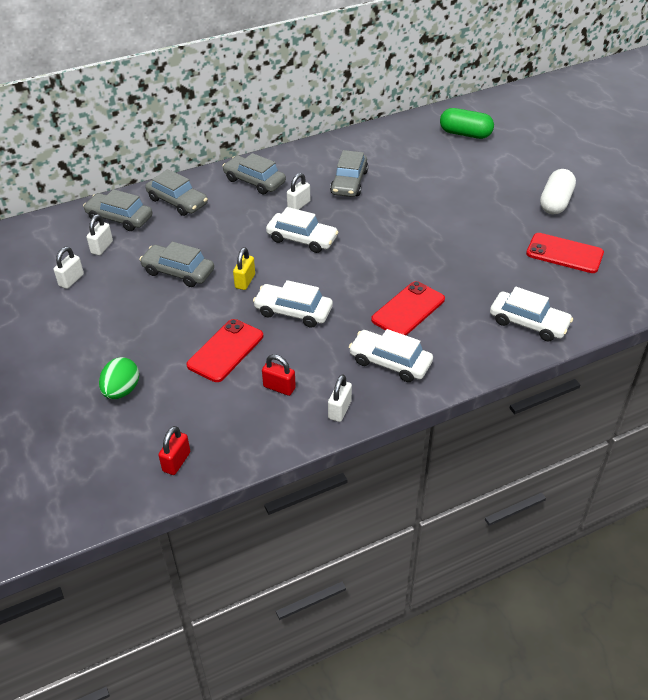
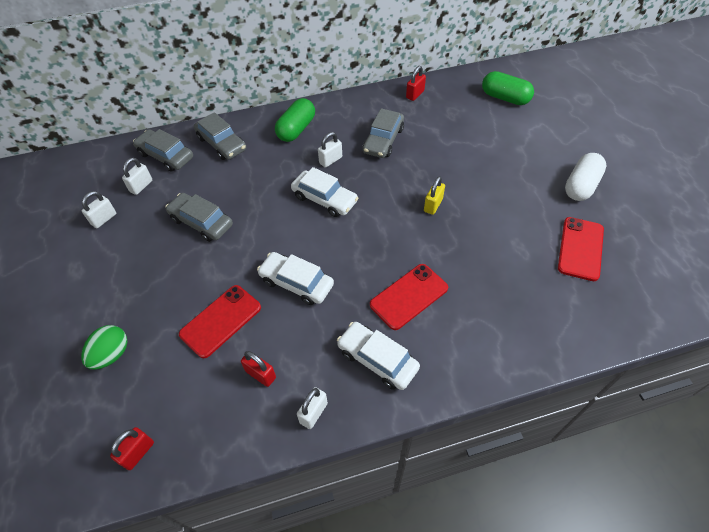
camera: 10 degrees right, 10 degrees up
(245, 281) = (260, 241): yellow padlock -> yellow padlock (433, 205)
(254, 181) = (296, 129): grey car -> green capsule
(372, 139) = (415, 94): none -> red padlock
(528, 323) = (529, 330): white car -> none
(564, 253) = (580, 248): red phone -> red phone turned 75 degrees clockwise

